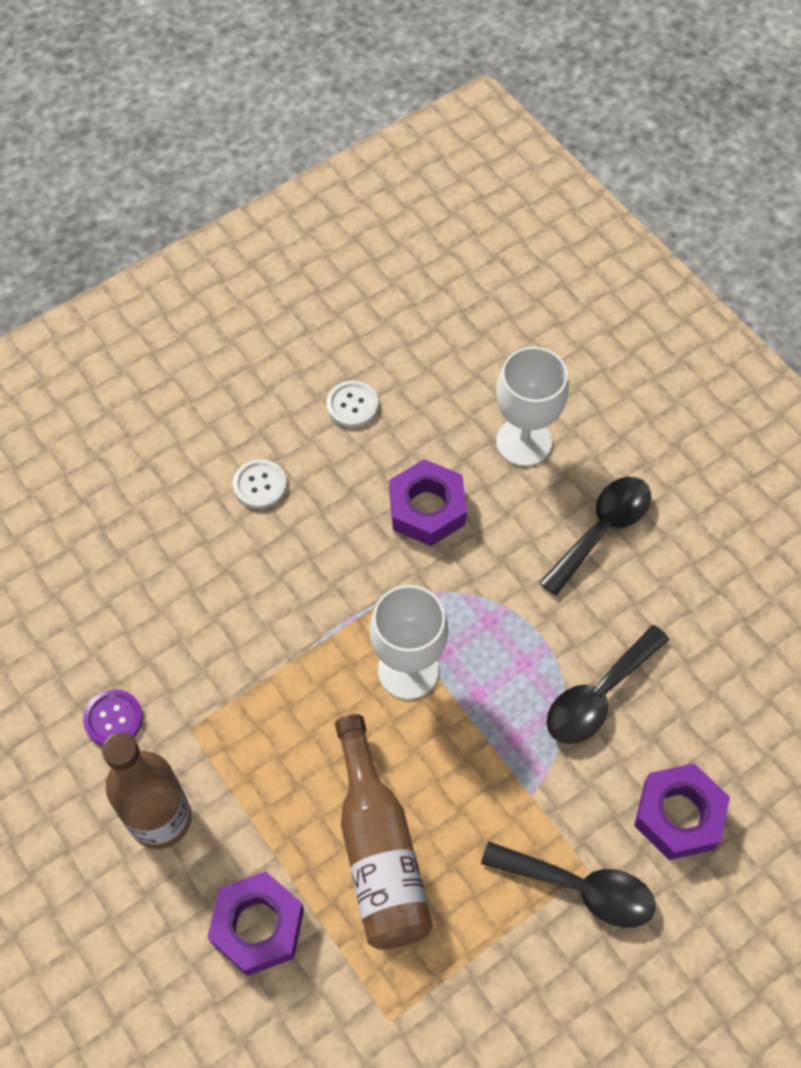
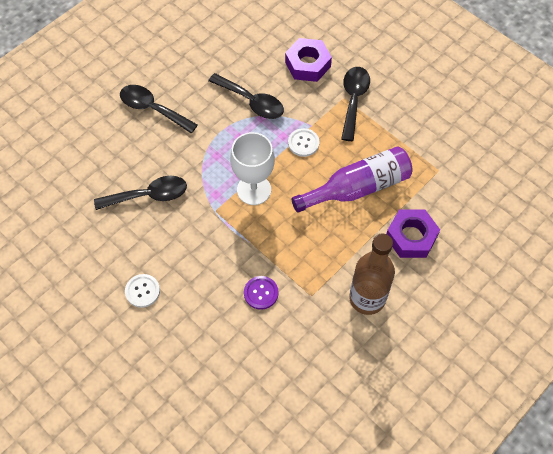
camera: 100 degrees left, 0 degrees up
(113, 719) = (314, 339): purple button -> purple button (261, 293)
(352, 405) = (77, 248): white button -> white button (303, 143)
(378, 851) = (357, 188): brown bottle -> purple bottle
(427, 508) = (149, 195): purple nut -> black spoon
(524, 442) = (97, 152): white goblet -> none

